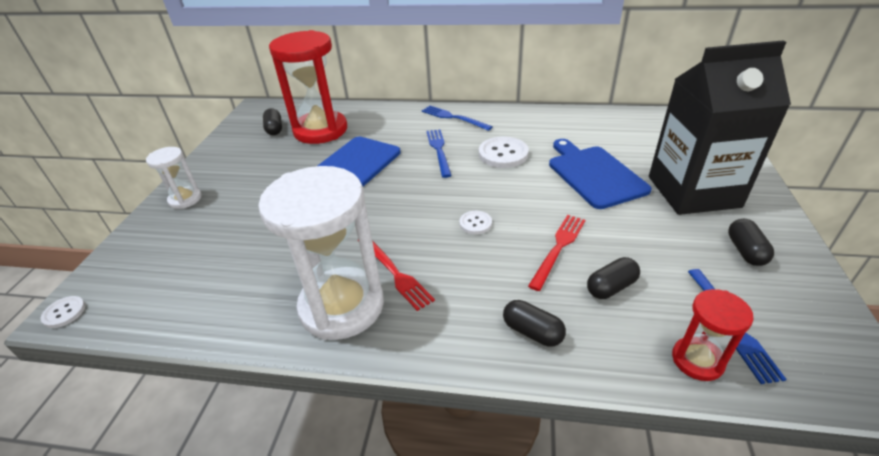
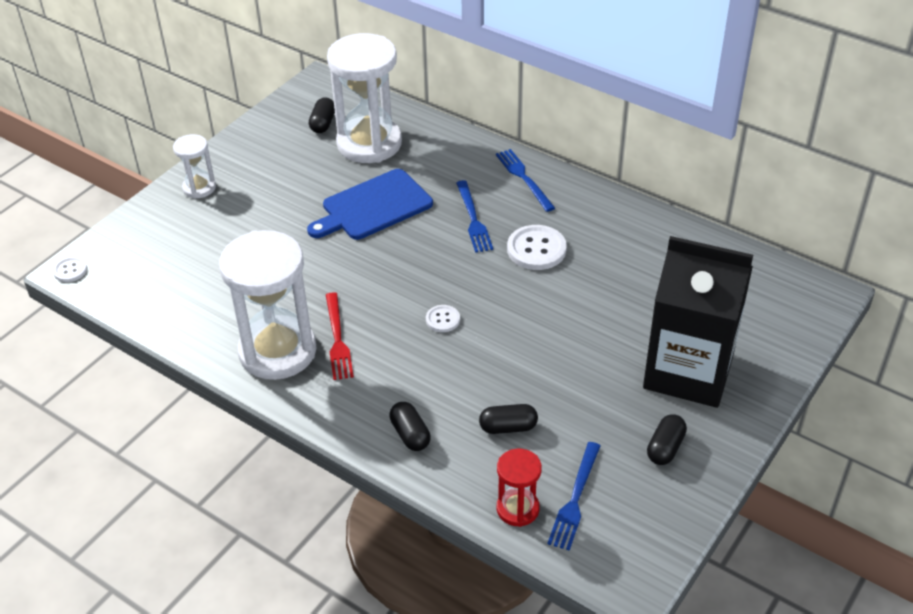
camera: 25 degrees right, 5 degrees up
(320, 130) = (369, 143): red hourglass -> white hourglass
(439, 150) = (473, 219): blue fork -> blue fork turned 150 degrees clockwise
(558, 248) = (496, 374): red fork -> none
(594, 174) = (608, 312): blue cutting board -> none

